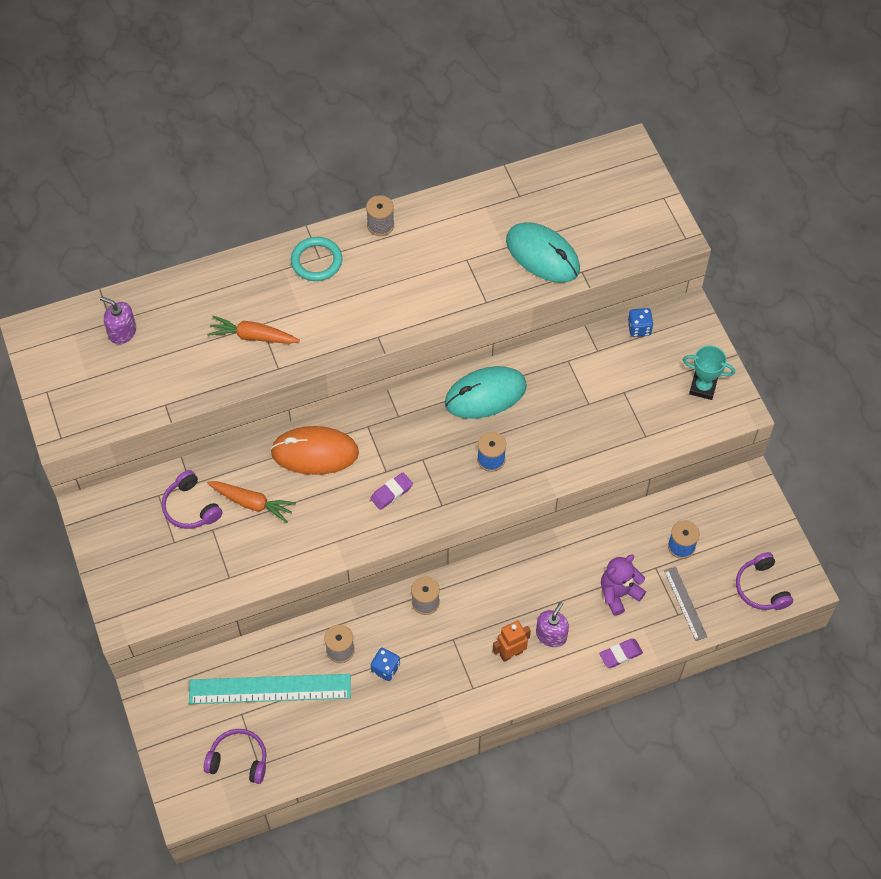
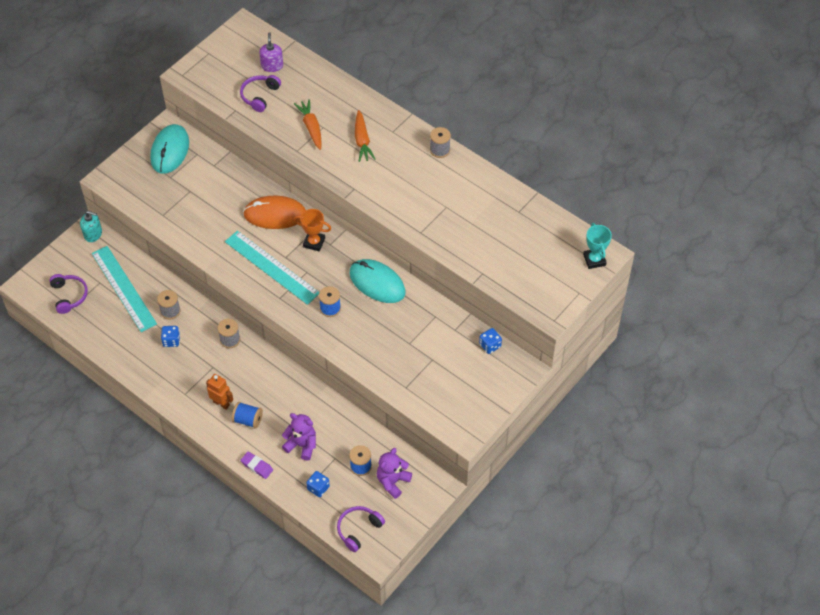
camera: 60 degrees right, 5 degrees down
(158, 688) = (93, 234): none -> turquoise soap dispenser
(190, 507) = (198, 173): purple headphones -> purple headphones (259, 96)
(252, 503) = (220, 201): orange carrot -> orange carrot (362, 140)
(315, 452) = (275, 214): orange mouse -> orange mouse turned 60 degrees counterclockwise
(316, 261) = (388, 131): turquoise ring -> none
(385, 431) = (314, 242): none -> orange trophy
(391, 493) = (271, 267): purple eraser -> turquoise ruler
(542, 255) = (480, 246): turquoise mouse -> turquoise mouse (170, 151)
(551, 635) = (248, 420): purple soap dispenser -> blue spool
(685, 603) = (318, 488): grey ruler -> blue dice
(703, 387) = (468, 404): turquoise trophy -> turquoise trophy (594, 260)
(718, 524) = (393, 481): none -> purple teddy bear

